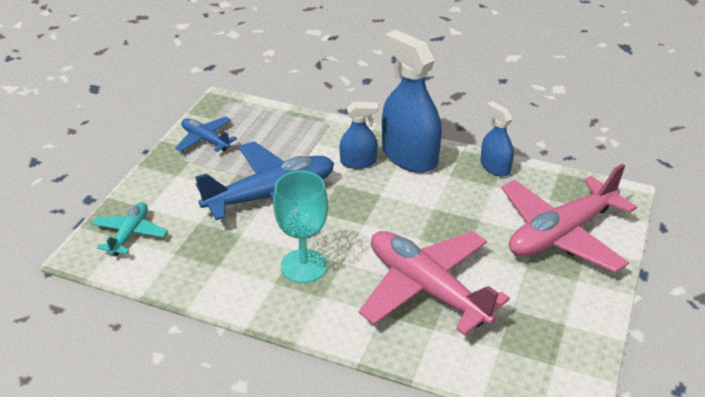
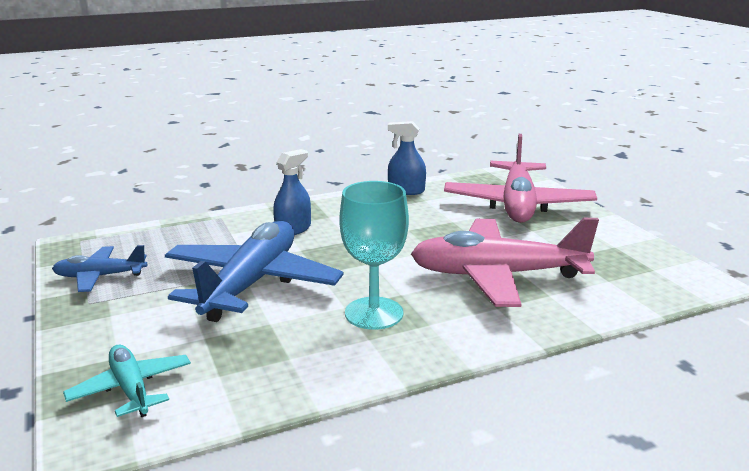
camera: 45 degrees left, 15 degrees down
(409, 156) = (330, 209): blue spray bottle -> none

